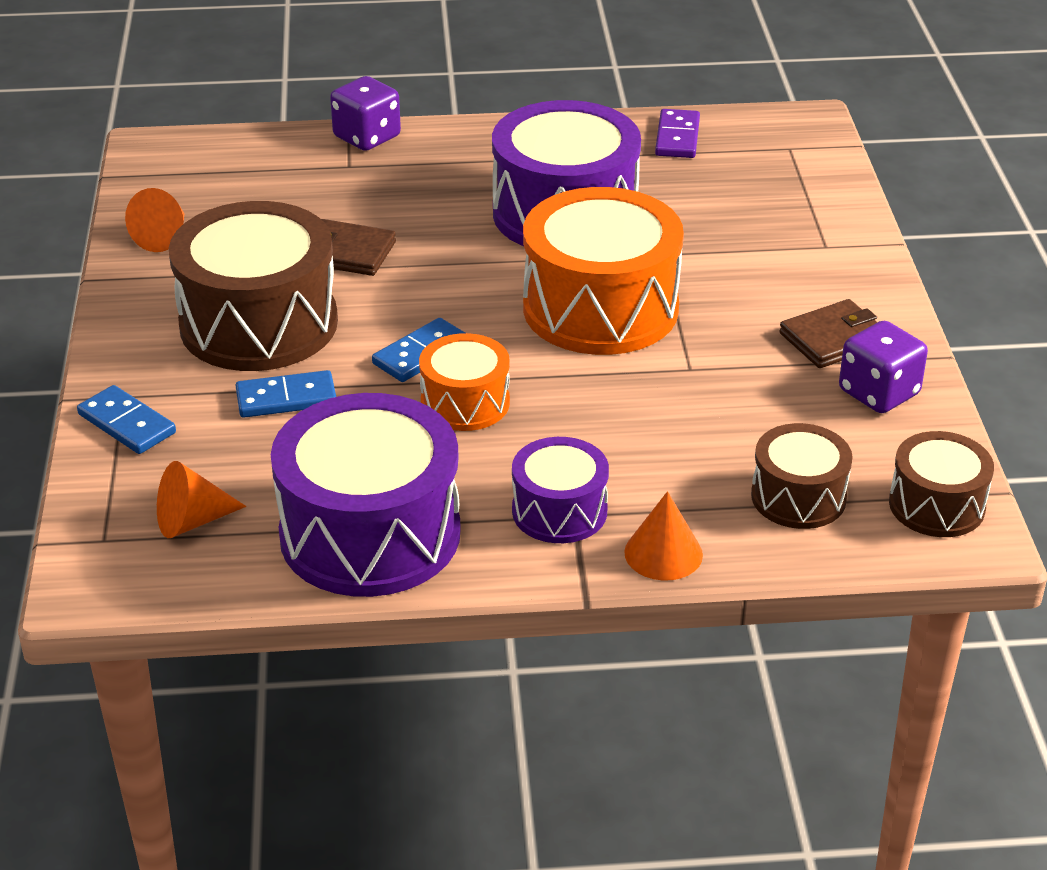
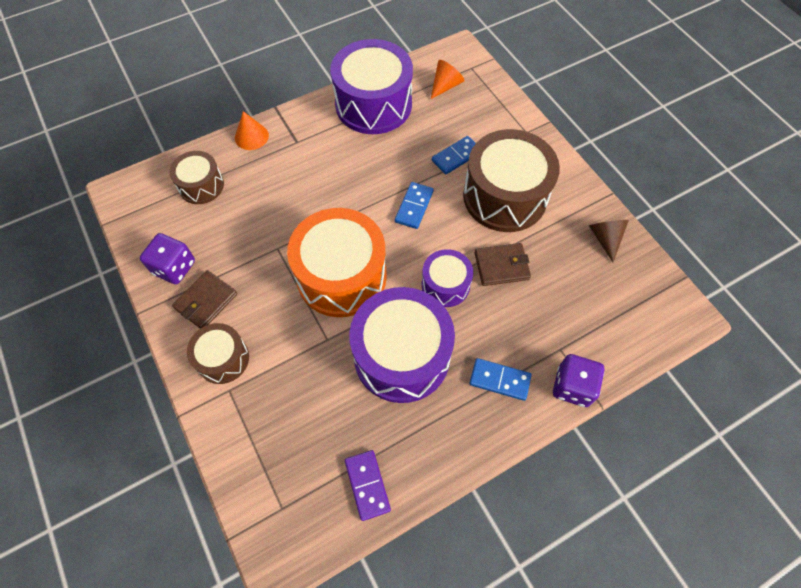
camera: 155 degrees right, 25 degrees up
(126, 424) = (511, 119): blue domino -> blue domino (499, 380)
(163, 237) = (605, 238): orange cone -> brown cone
(465, 403) = (375, 184): orange drum -> none
(559, 511) = (303, 141): purple drum -> purple drum (445, 285)
(936, 505) = (136, 203): brown drum -> brown drum (223, 359)

